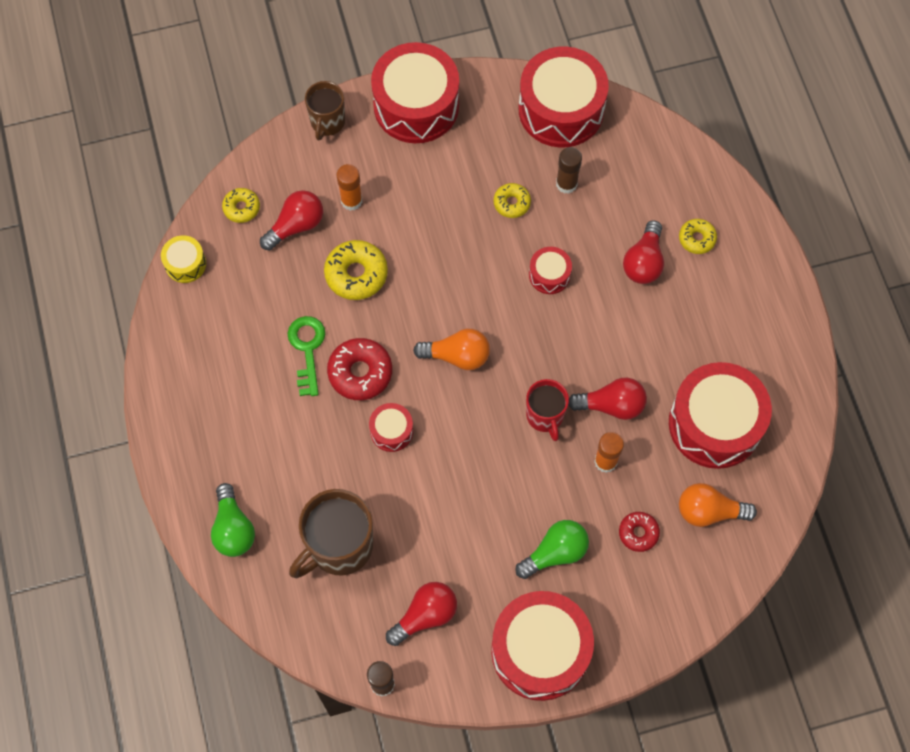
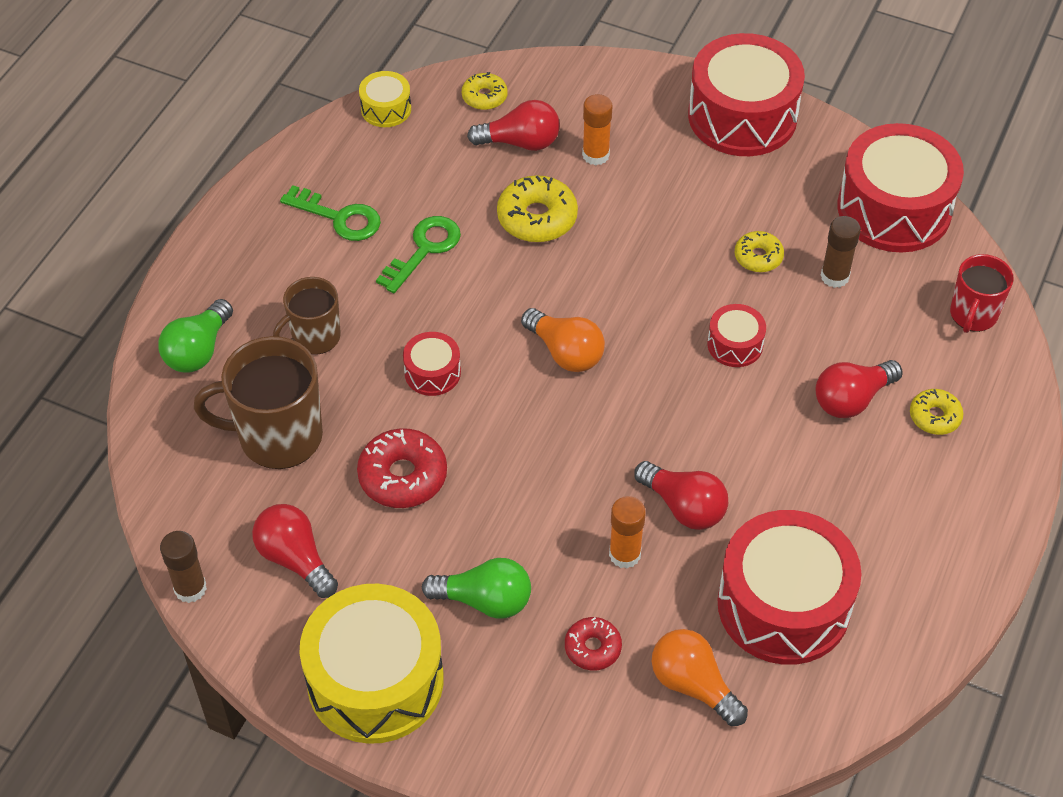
camera: 40 degrees right, 15 degrees down
(232, 367) = (339, 217): none -> green key
(327, 122) = (638, 78): brown mug -> brown mug (314, 337)
(360, 372) = (454, 302): red donut -> red donut (403, 476)
(425, 615) = (295, 559): red light bulb -> red light bulb turned 135 degrees counterclockwise
(540, 651) = (375, 680): red drum -> yellow drum
(545, 416) = (602, 467): red mug -> red mug (973, 315)

